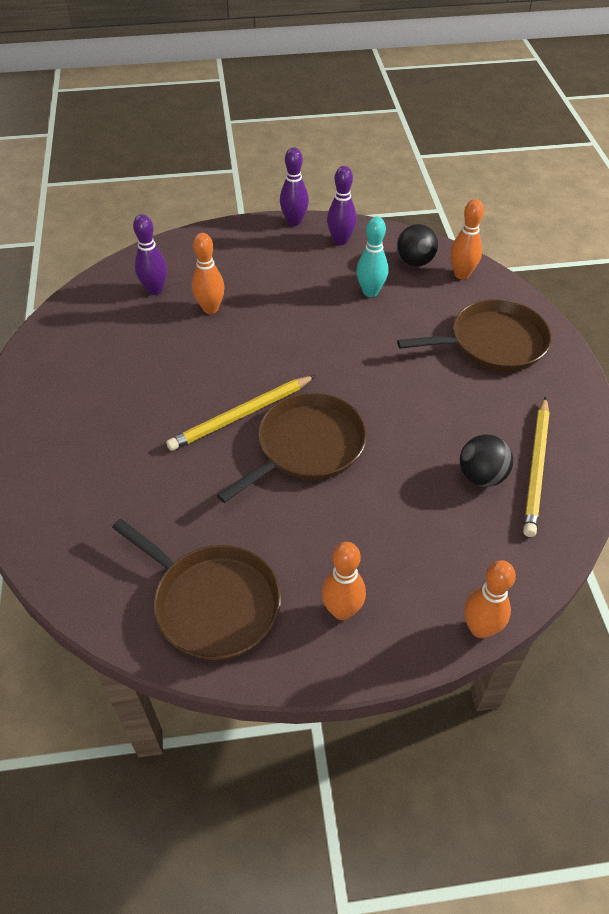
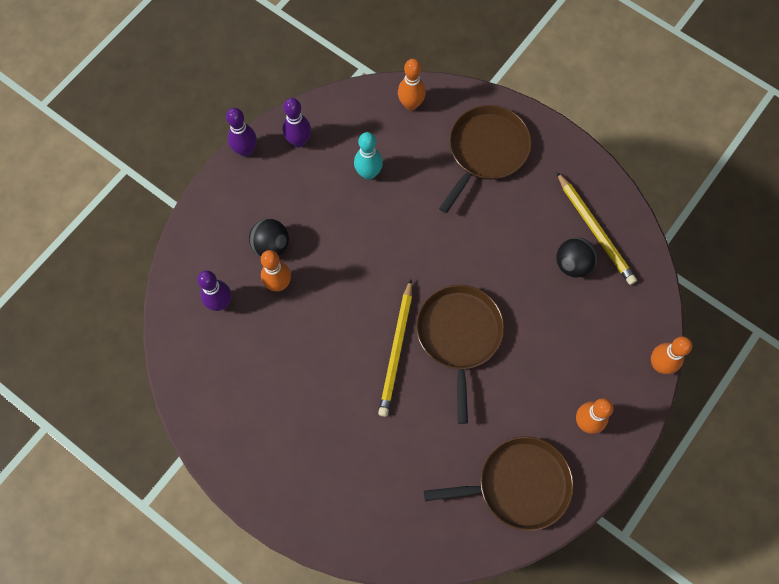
camera: 45 degrees left, 20 degrees up
(415, 262) = (369, 118): black ball -> black ball (271, 245)

